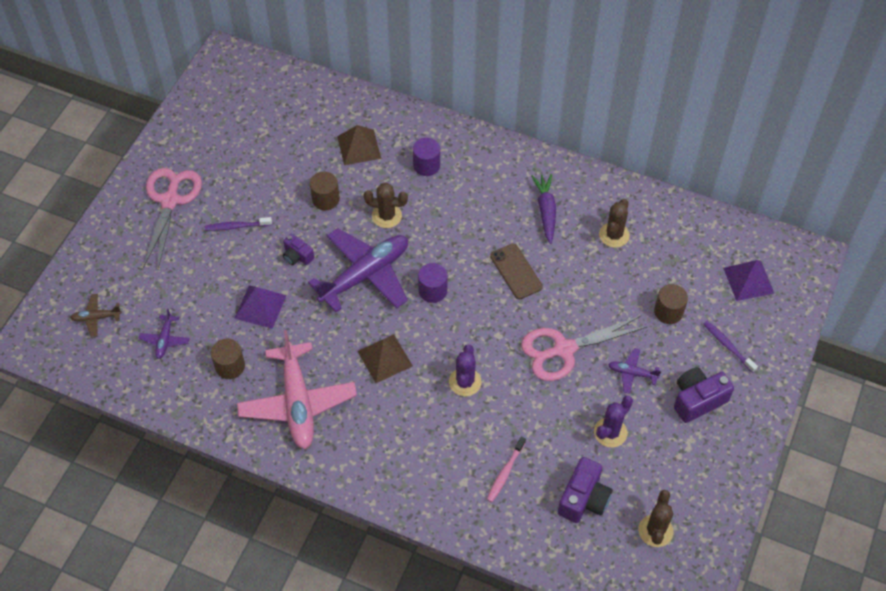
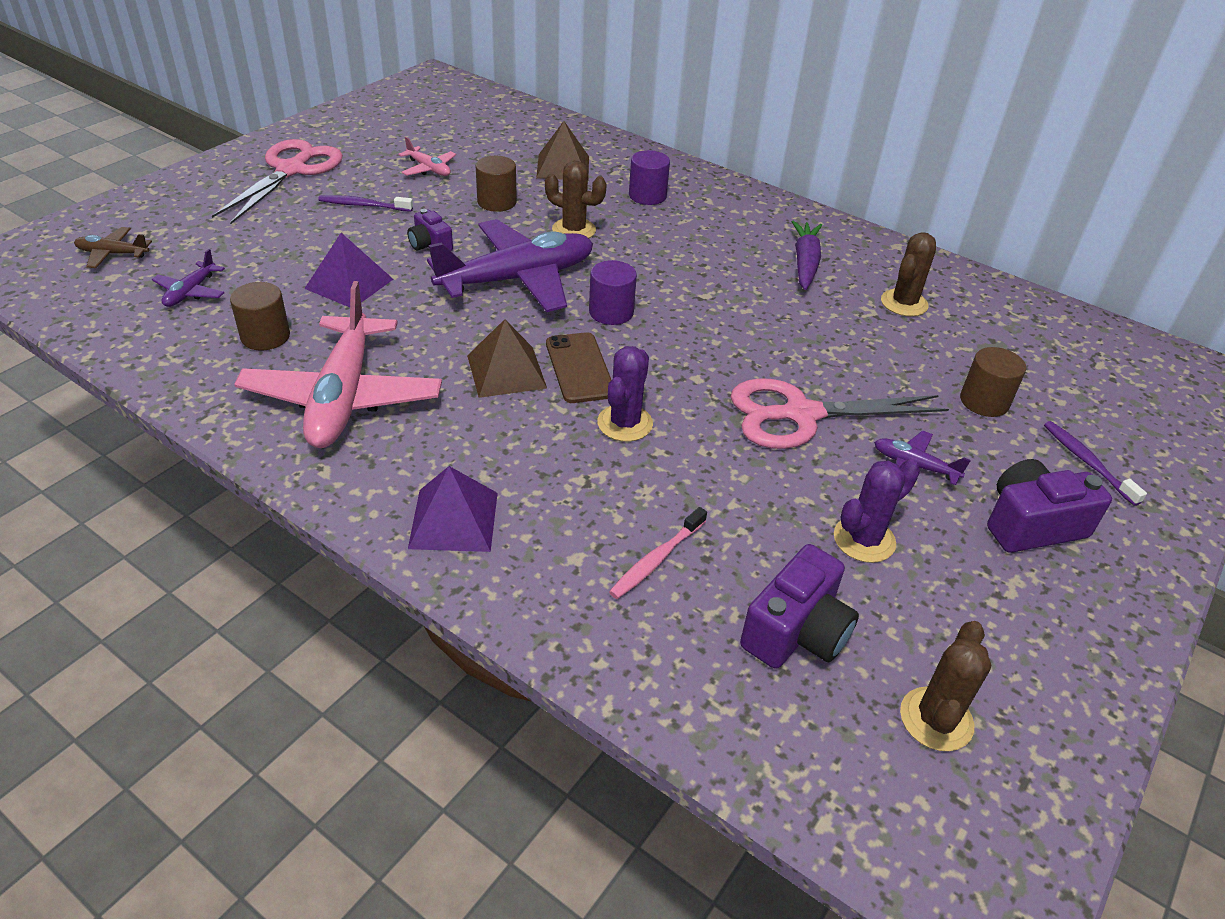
camera: 10 degrees right, 15 degrees down
(265, 174) = (429, 169): none -> pink plane
(516, 271) = (744, 314): brown phone -> brown phone (579, 368)
(748, 280) = (1121, 389): purple pyramid -> purple pyramid (453, 520)

